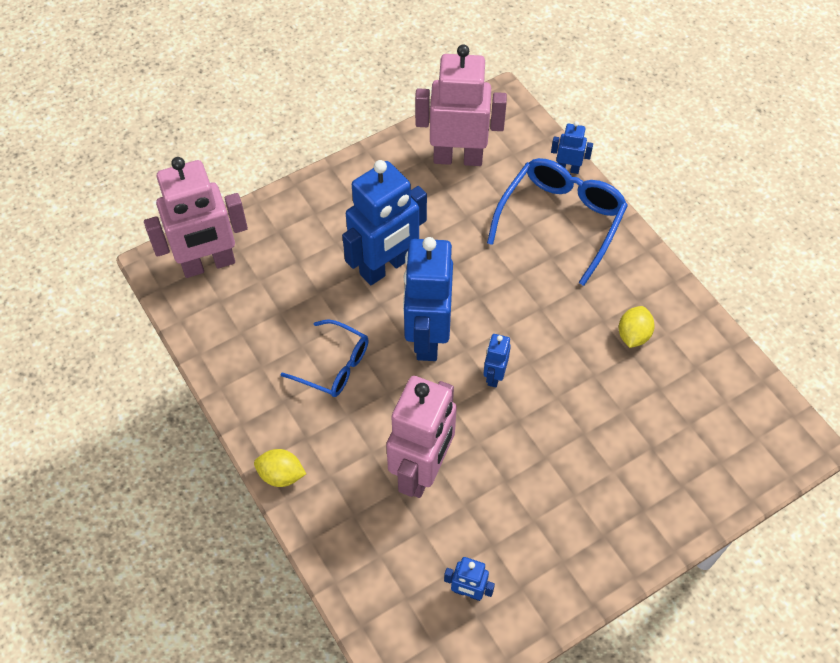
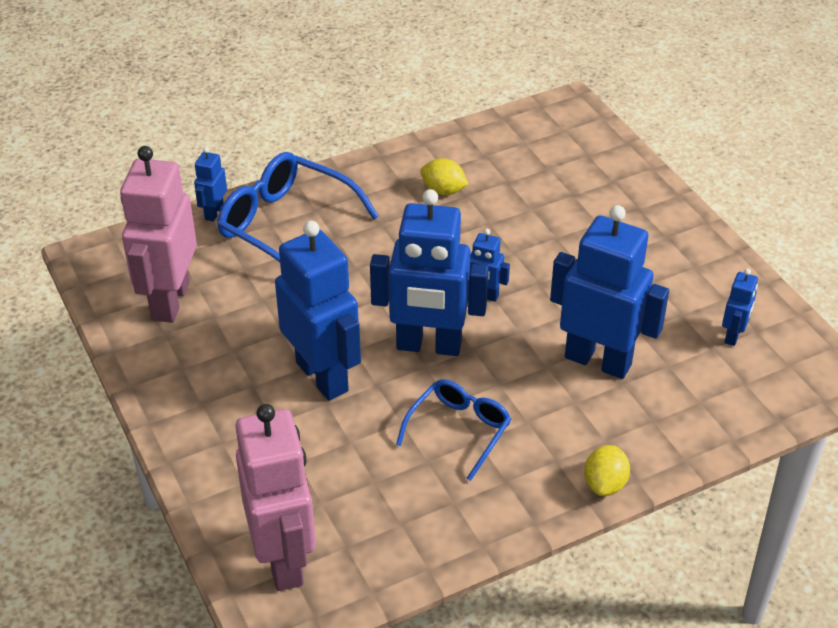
camera: 85 degrees left, 15 degrees down
(422, 470) = (598, 361): pink robot -> blue robot

